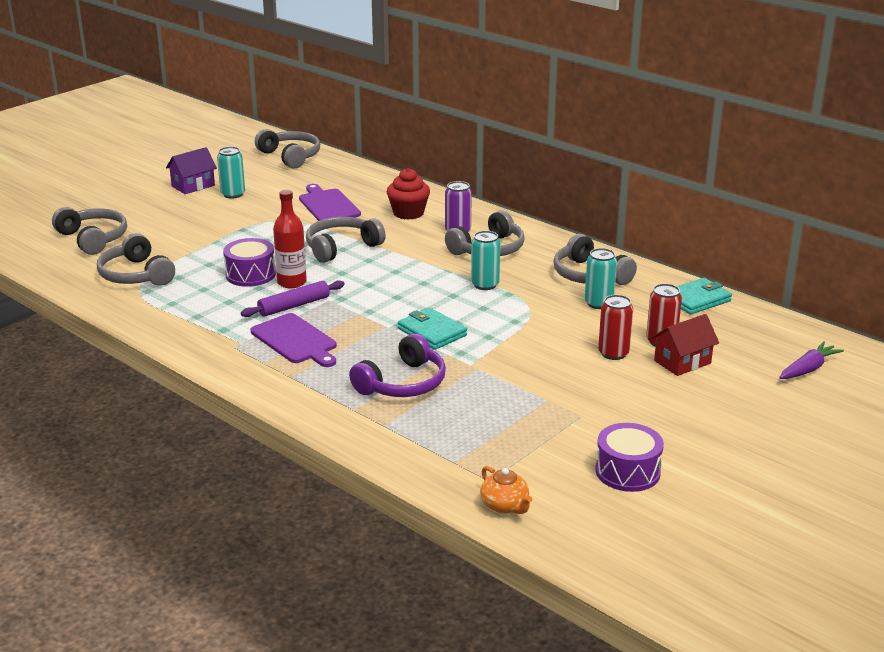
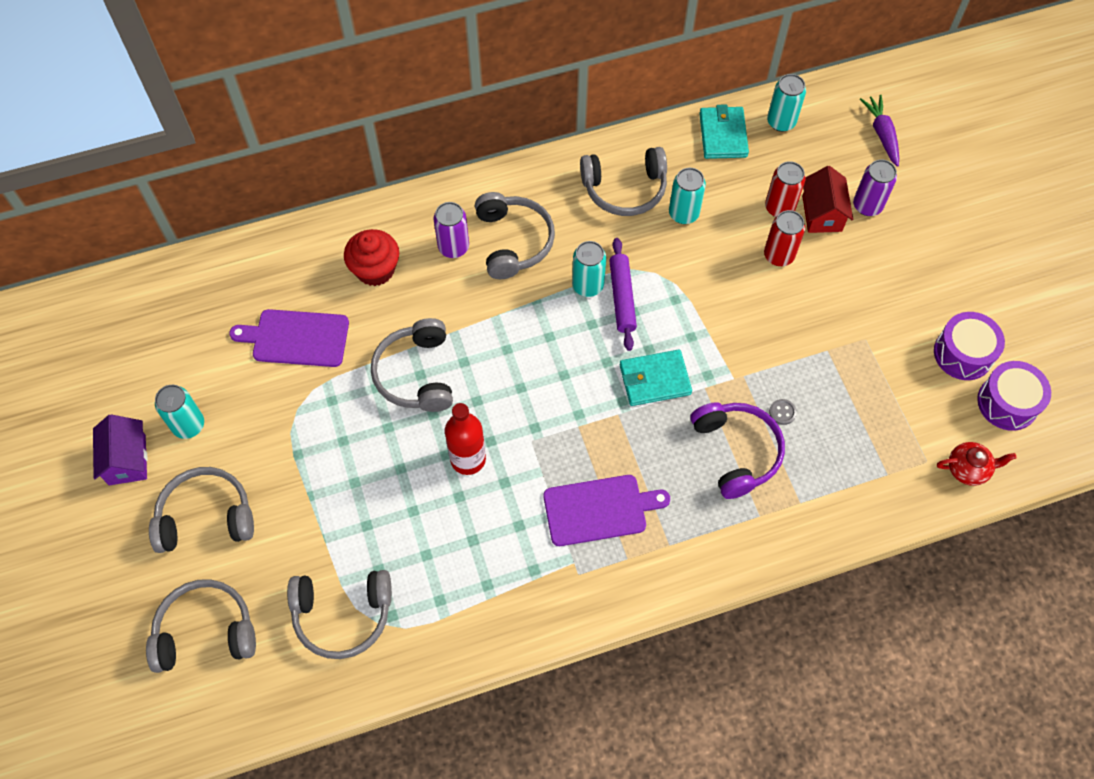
camera: 60 degrees left, 35 degrees up
(250, 274) = (422, 492): purple drum -> purple drum (1007, 403)
(290, 156) = (120, 315): grey headphones -> grey headphones (206, 517)
(294, 306) = (523, 479): purple rolling pin -> purple rolling pin (622, 298)
(462, 394) = (782, 412): none -> grey button
(505, 506) = (968, 469): orange teapot -> red teapot
(721, 381) = (867, 206): none -> purple can
(748, 320) = (781, 122): none -> turquoise can

